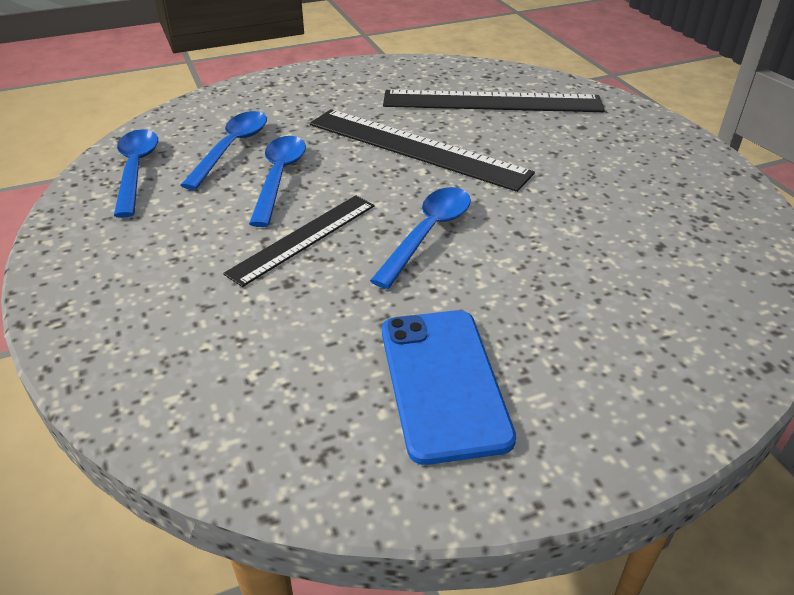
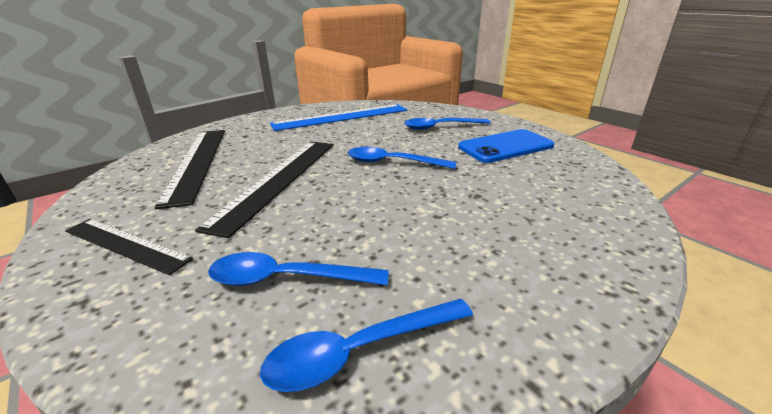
camera: 105 degrees left, 10 degrees down
(279, 177) = (342, 231): blue spoon -> blue spoon (440, 127)
(303, 238) = (425, 200): black ruler -> black ruler (126, 244)
(667, 212) = (341, 117): none -> blue ruler

